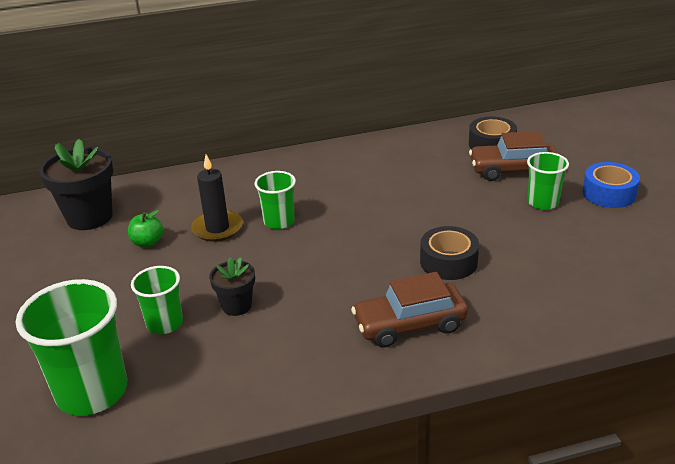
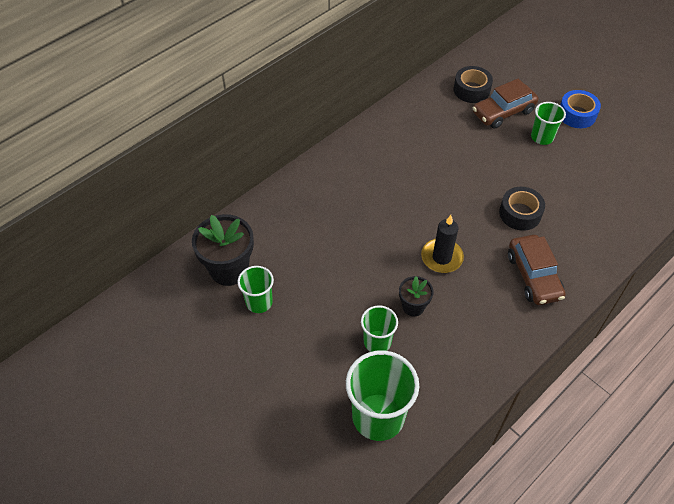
camera: 30 degrees left, 20 degrees up
(147, 242) = (299, 276): green apple -> none
(217, 228) = (340, 243): black candle -> black candle (441, 257)
(279, 221) = (379, 219): green cup -> green cup (259, 302)
(409, 325) = (533, 276): brown car -> brown car turned 60 degrees counterclockwise

